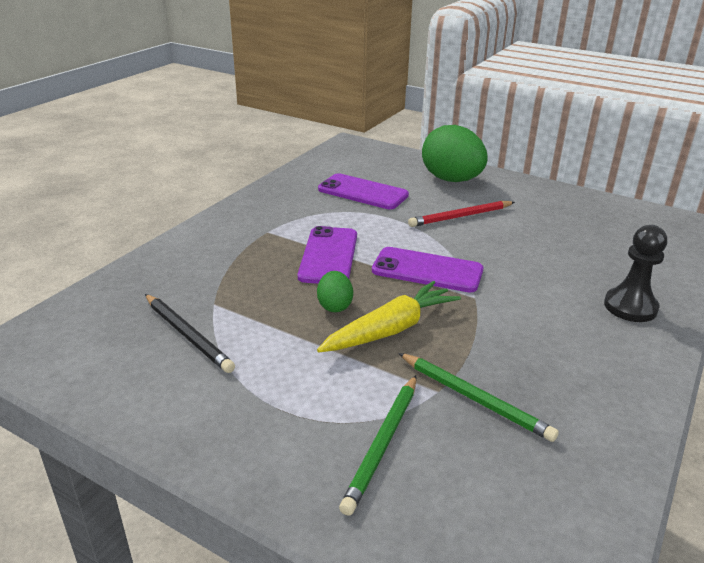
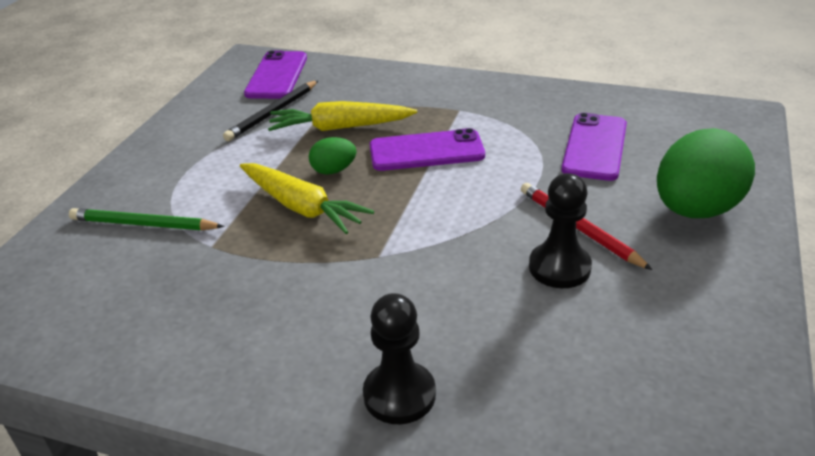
camera: 80 degrees right, 5 degrees up
(255, 294) = (340, 127): none -> yellow carrot
(427, 270) = (423, 216): purple phone -> purple phone (277, 76)
(474, 398) = (200, 268): green pencil -> none
(502, 231) = (559, 267): none -> black pawn

